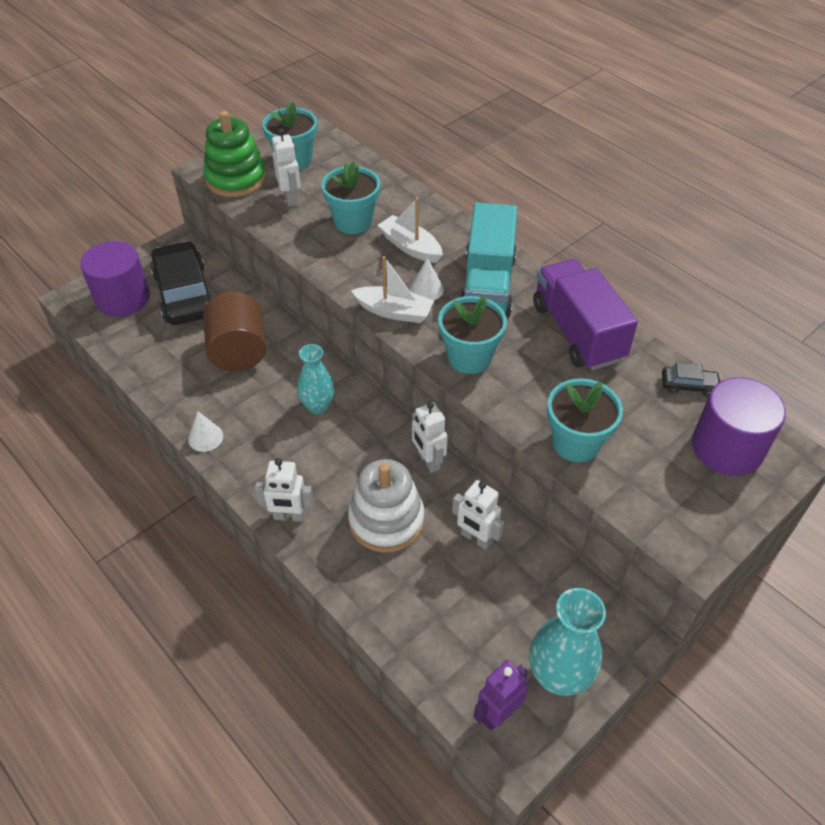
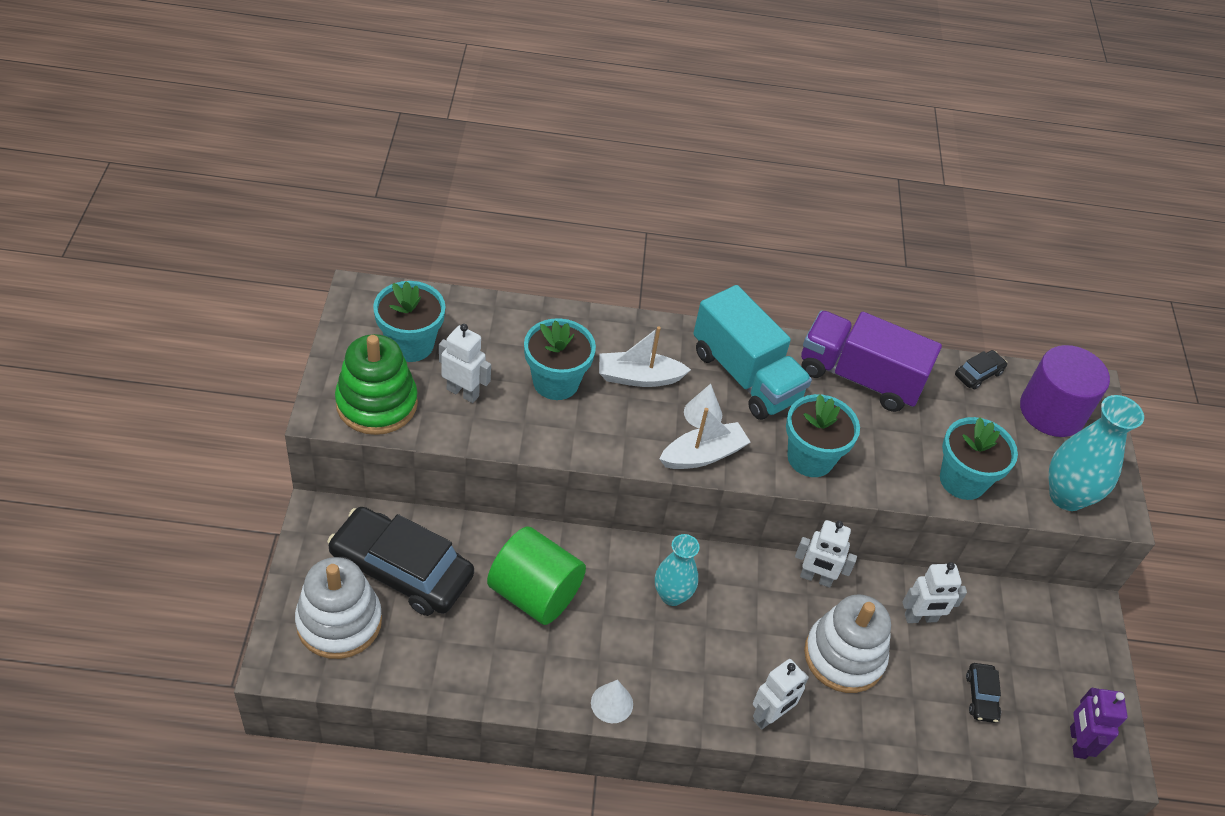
camera: 50 degrees left, 0 degrees up
(123, 298) = (339, 622): purple cylinder -> white stacking toy
(238, 351) = (534, 594): brown cylinder -> green cylinder
(457, 621) = (981, 696): none -> black car
(558, 676) = (1080, 680): turquoise vase -> turquoise vase (1066, 496)

